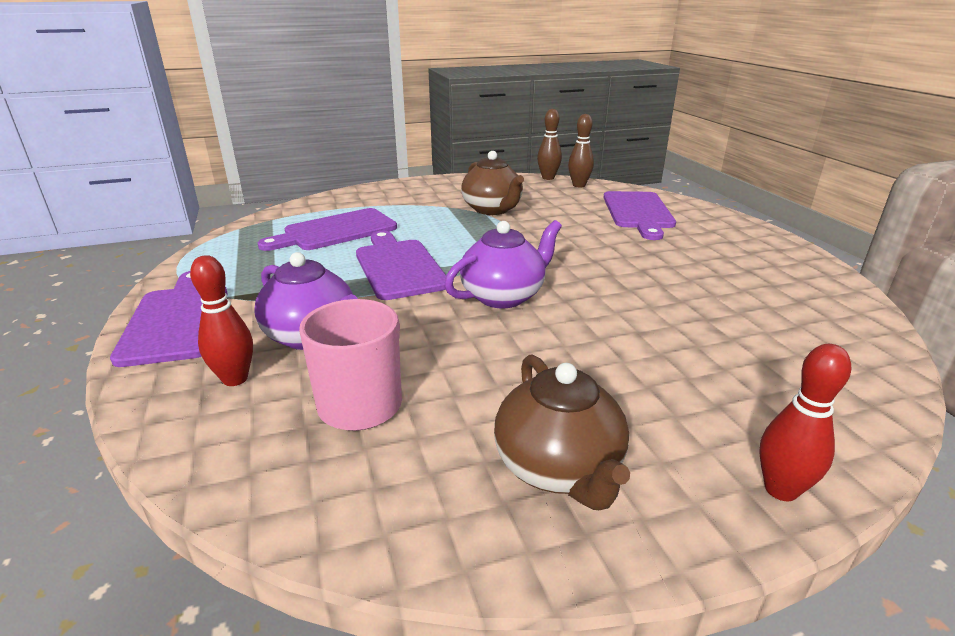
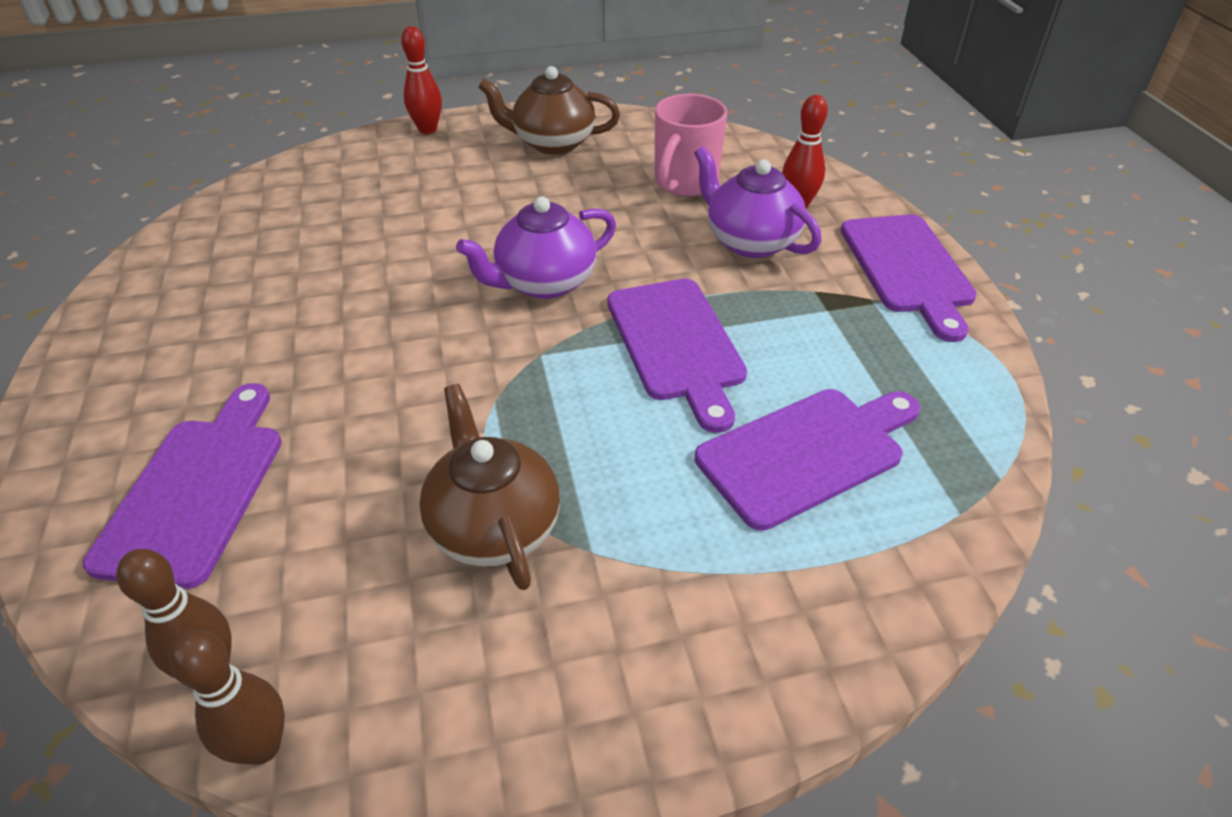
camera: 175 degrees left, 15 degrees up
(559, 468) = (552, 143): brown teapot -> brown teapot turned 75 degrees counterclockwise

